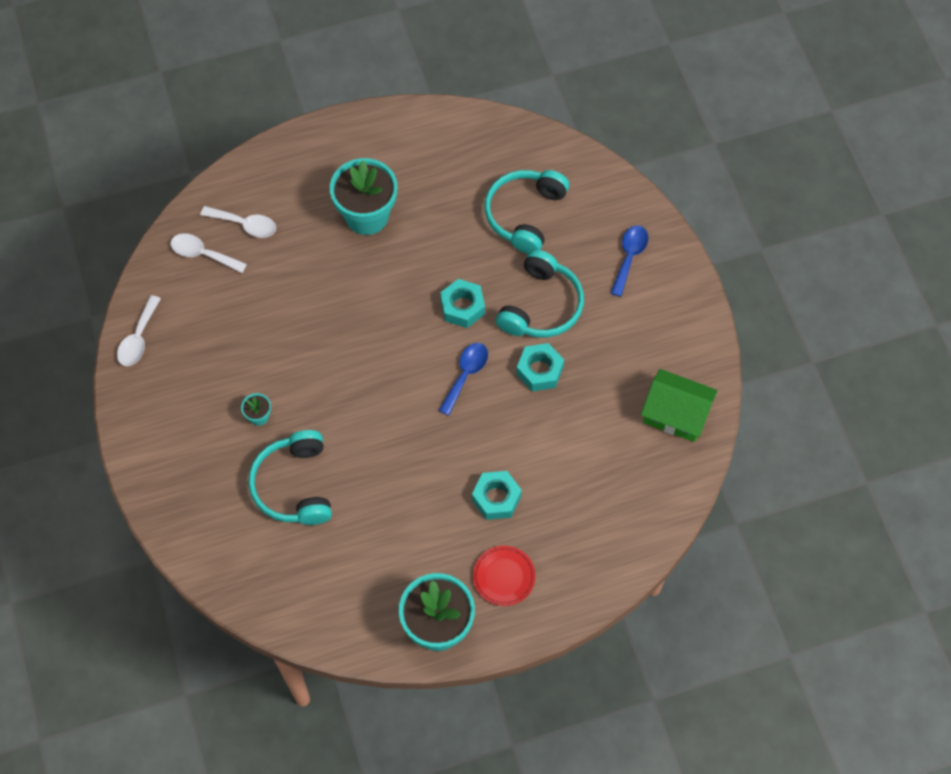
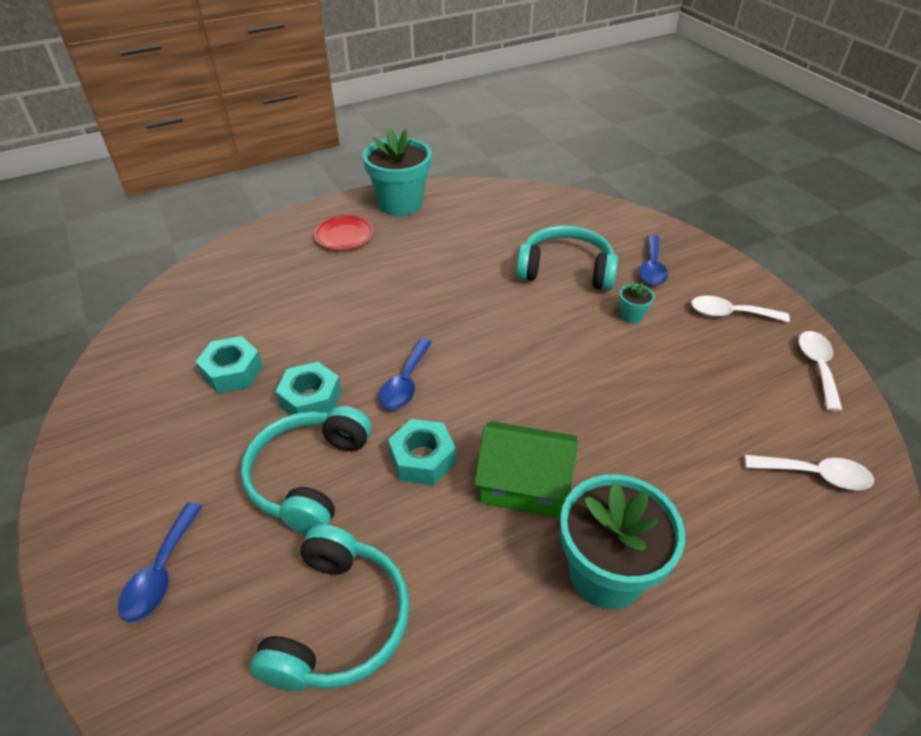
camera: 170 degrees right, 20 degrees down
(211, 475) = (652, 268): none -> blue spoon
(245, 225) = (785, 527): white spoon -> white spoon (730, 314)
(294, 485) = (565, 270): turquoise headphones -> turquoise headphones turned 60 degrees counterclockwise
(496, 498) = (356, 284): turquoise nut -> turquoise nut (232, 372)
(675, 414) = (140, 377): green house -> green house (524, 484)

